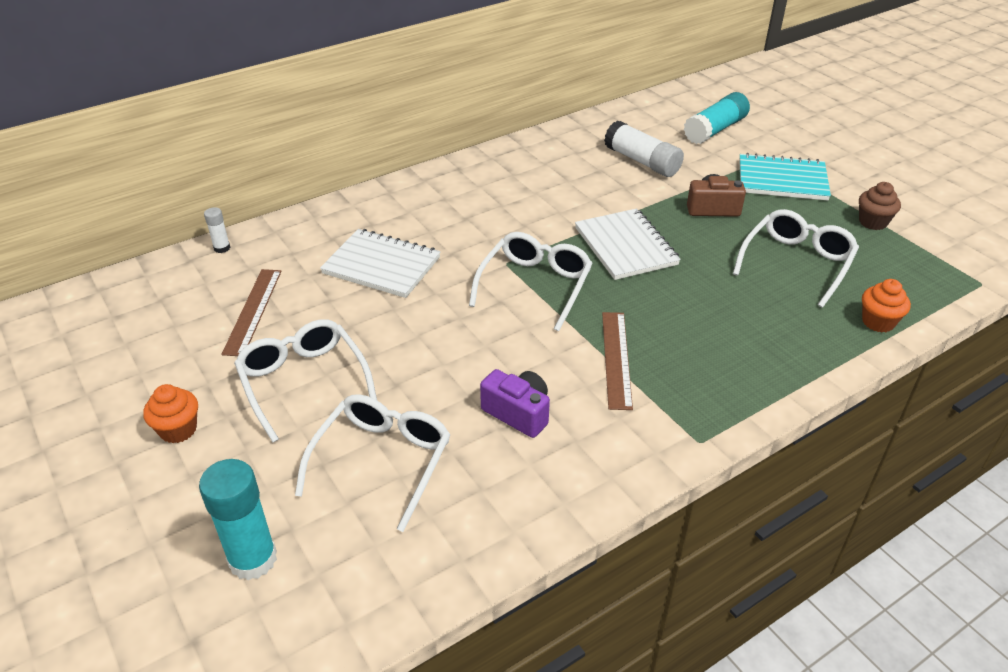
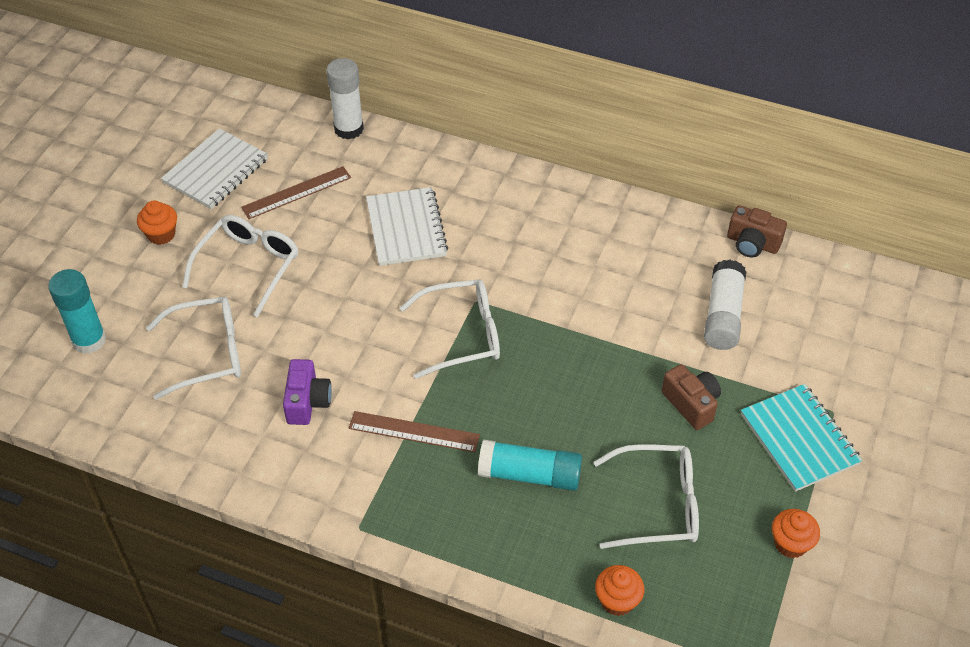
camera: 55 degrees right, 10 degrees up
(222, 248) = (349, 129): white glue stick -> white glue stick, size x2.04
(589, 123) = (752, 243): none -> brown camera
(616, 359) = (414, 432): brown ruler -> brown ruler turned 45 degrees clockwise
(625, 246) = (570, 367): white notebook -> white notebook (216, 171)
(715, 130) = (845, 345): turquoise glue stick -> turquoise glue stick (530, 475)
(873, 222) = (790, 544): brown cupcake -> orange cupcake

